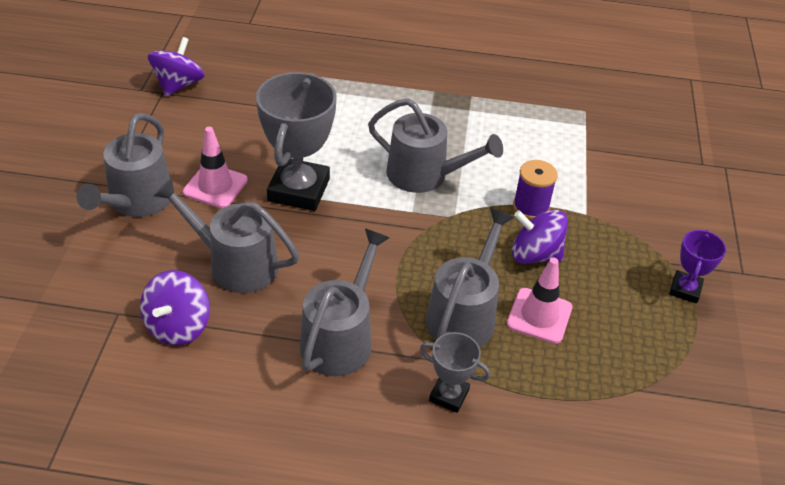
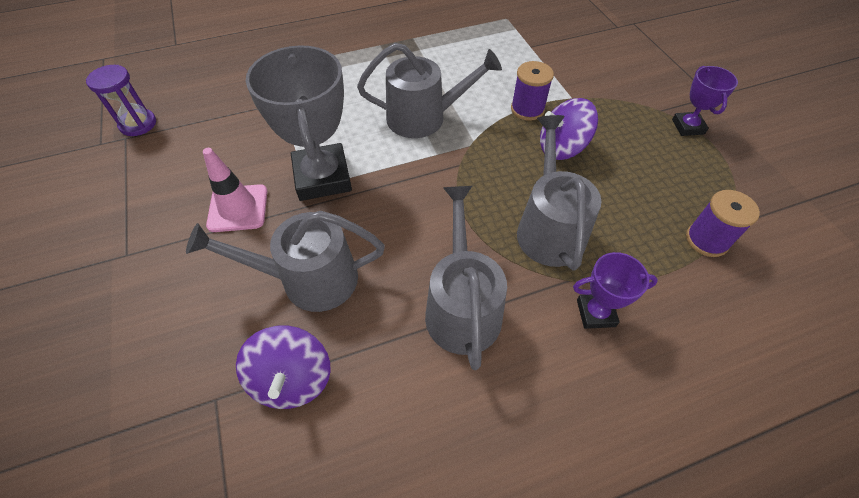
camera: 25 degrees left, 10 degrees up
(136, 201) = (162, 260): grey watering can -> none
(178, 85) = (138, 124): purple spinning top -> purple hourglass
(449, 395) = (595, 313): grey trophy -> purple trophy
(539, 316) = (606, 199): pink traffic cone -> none
(606, 390) = (706, 240): none -> purple spool

